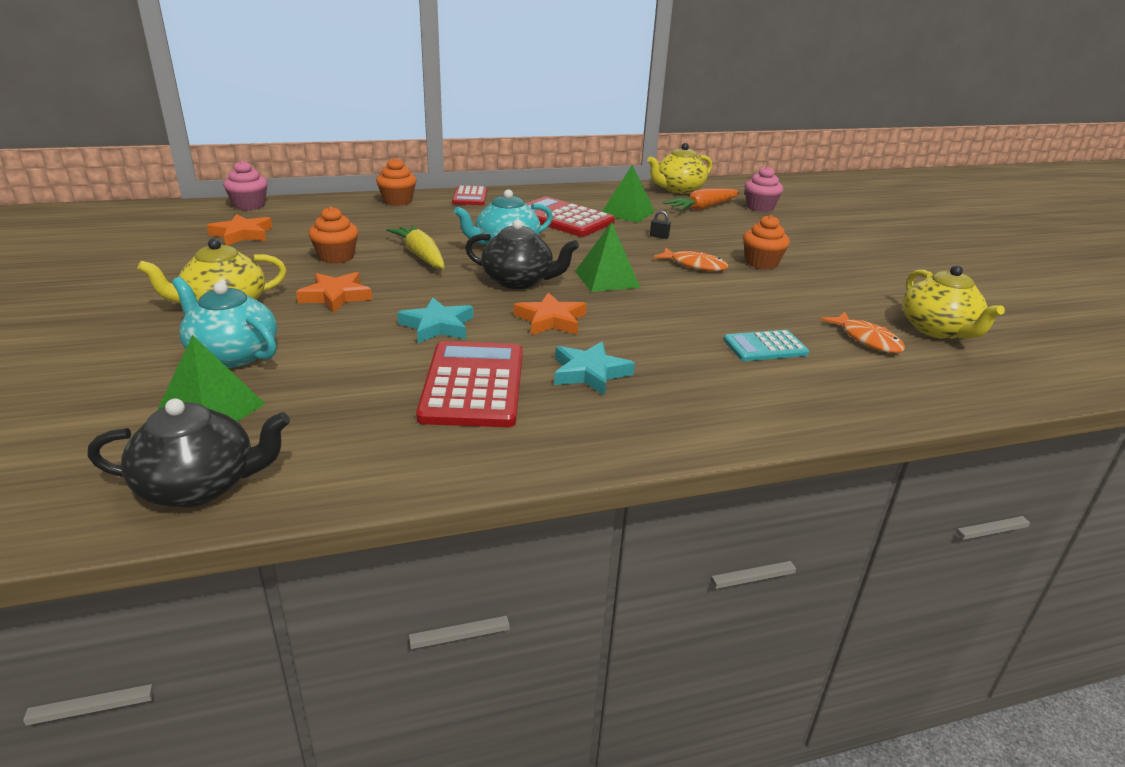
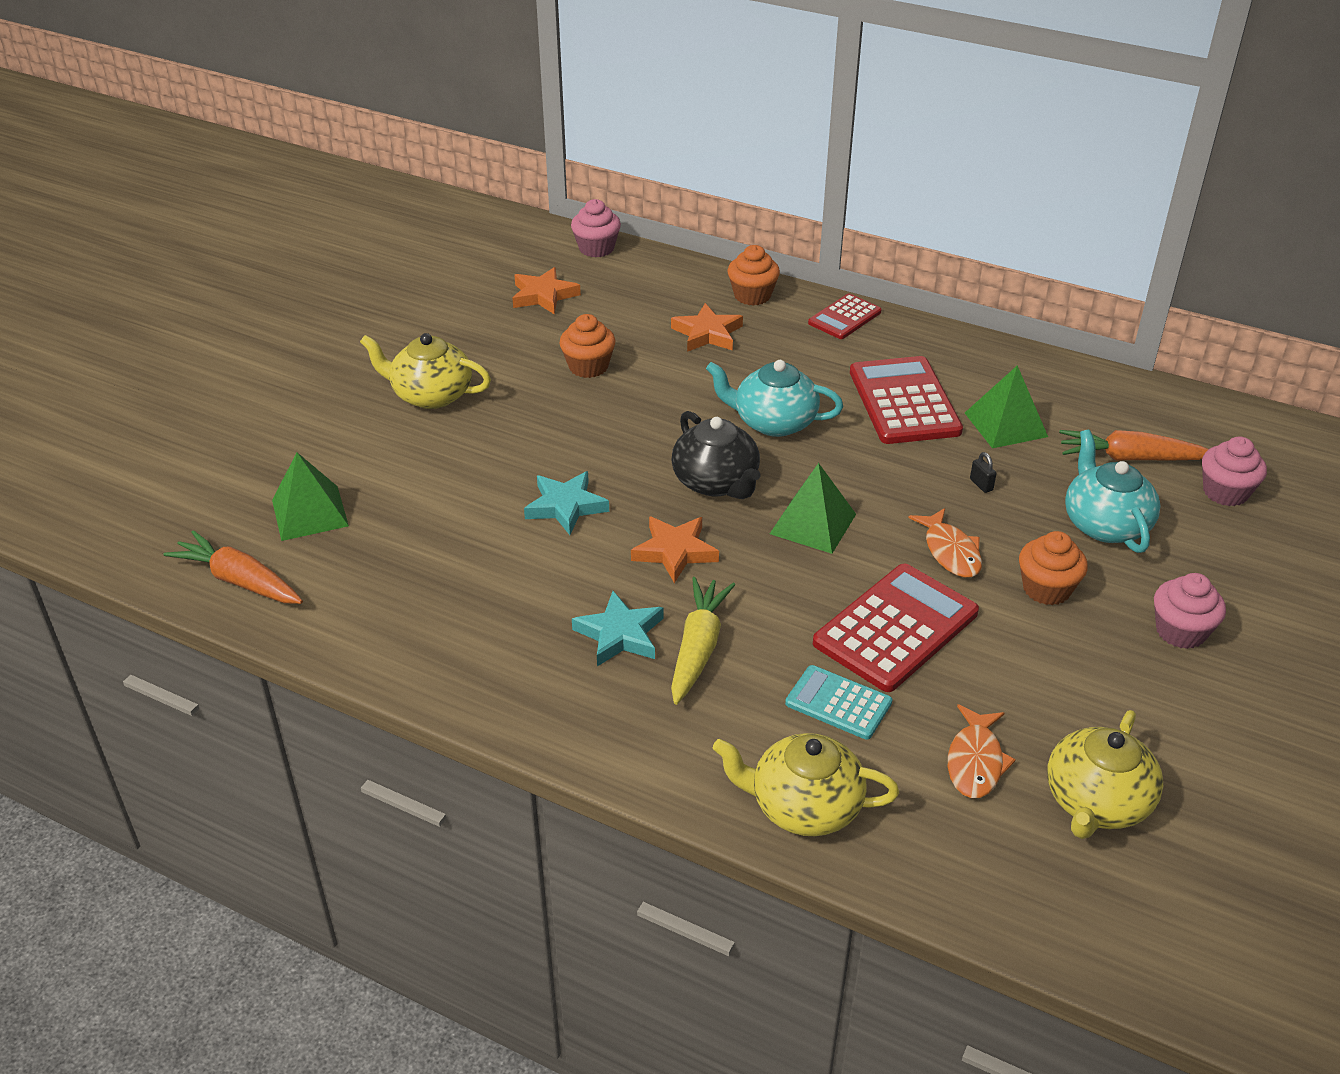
camera: 45 degrees right, 10 degrees up
(200, 486) = (239, 581): black teapot -> orange carrot
(232, 354) = (380, 459): turquoise teapot -> turquoise teapot (1105, 524)
(336, 296) = (527, 424): orange star -> orange star (707, 333)
(421, 256) = (668, 399): yellow carrot -> yellow carrot (698, 648)
(473, 385) = (509, 592): red calculator -> red calculator (896, 628)
(678, 189) = (1153, 407): yellow teapot -> yellow teapot (803, 806)
(838, 257) = (1180, 631): none -> pink cupcake

